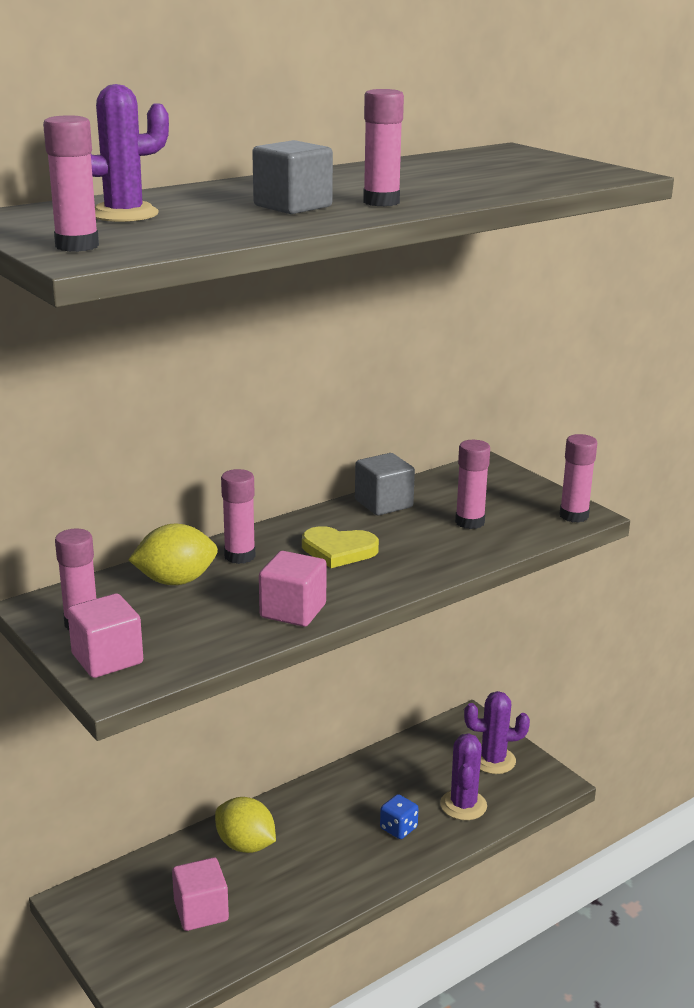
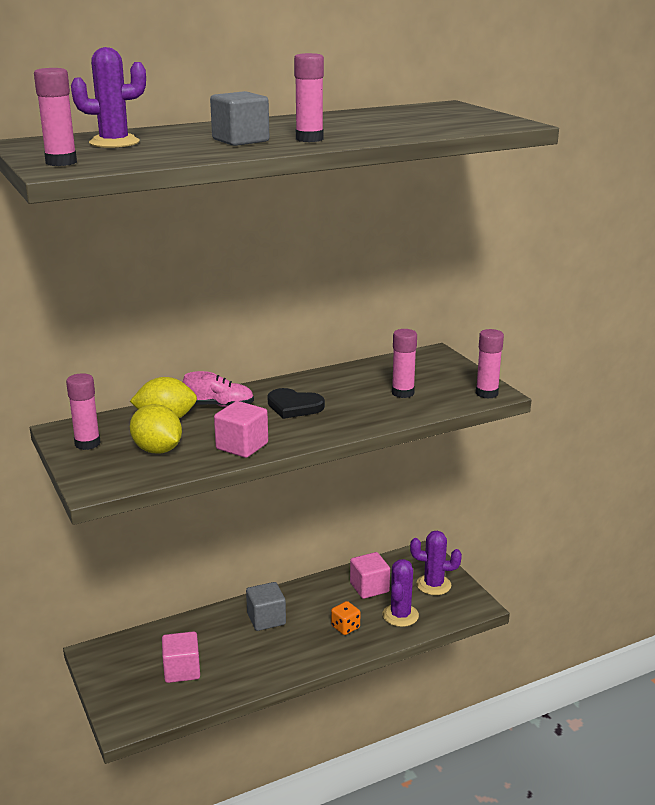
camera: 10 degrees right, 0 degrees up
(107, 659) = (95, 469): pink cube -> pink cube (369, 587)
(239, 556) = (219, 406): pink glue stick -> pink shoe
(245, 845) = (227, 627): yellow lemon -> yellow lemon (157, 450)
(338, 550) = (294, 406): yellow heart -> black heart
(383, 504) = (342, 376): grey cube -> grey cube (266, 619)
(398, 828) = (345, 627): blue dice -> orange dice

